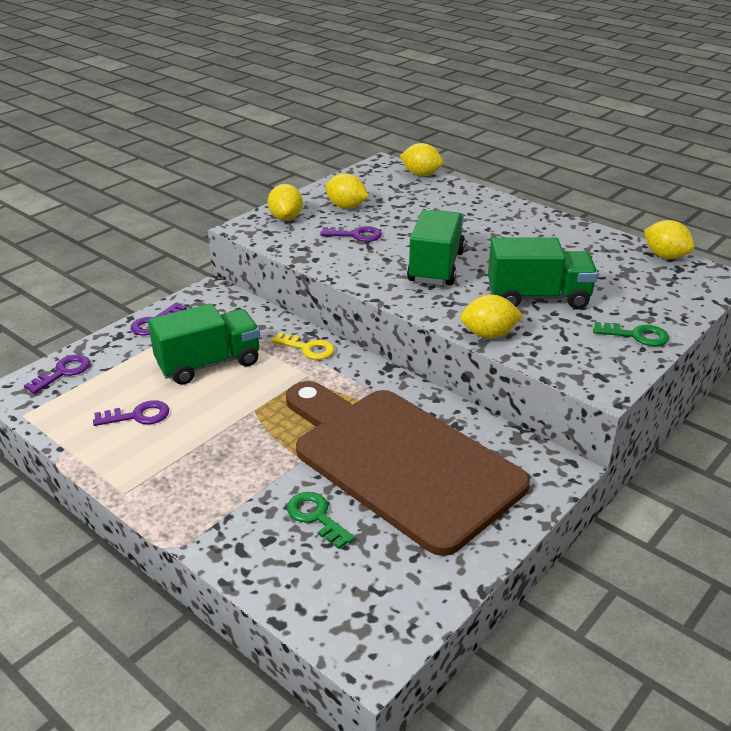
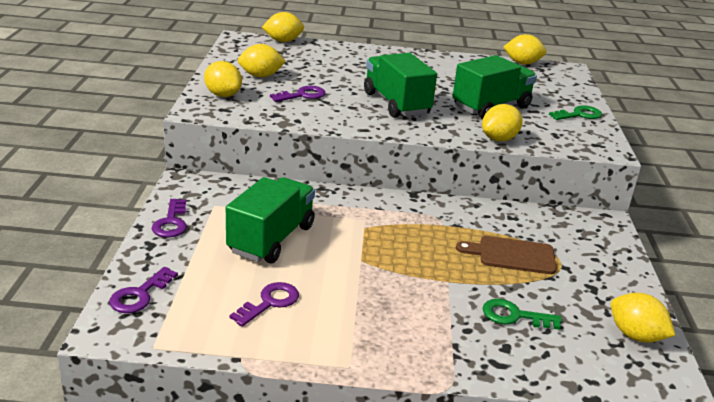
camera: 40 degrees left, 5 degrees down
(63, 372) = (140, 295): purple key -> purple key turned 150 degrees counterclockwise
(308, 348) = (336, 200): yellow key -> none
(399, 461) = (512, 255): brown cutting board -> brown cutting board, size x0.40
(408, 592) = (635, 335): none -> yellow lemon

